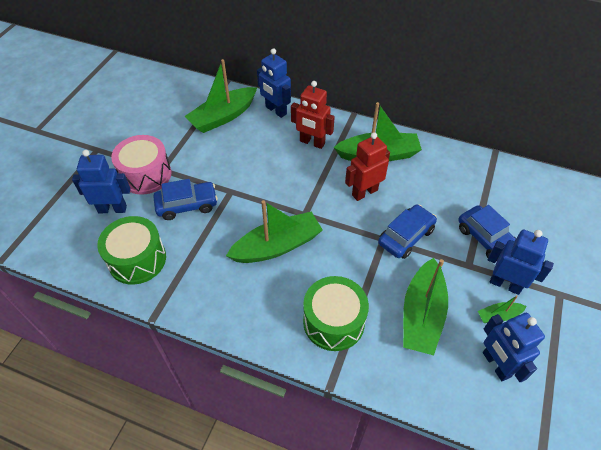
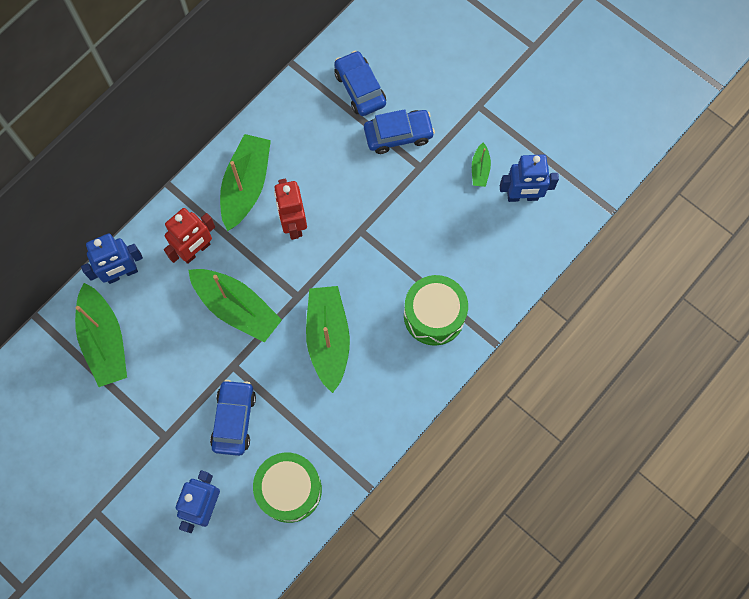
camera: 70 degrees left, 20 degrees up
(146, 175) = (166, 457): pink drum -> none
(406, 236) = (365, 208): blue car -> blue car (360, 88)
(422, 315) = (455, 234): green boat -> green boat (237, 308)
(505, 284) = (452, 146): blue robot -> none

